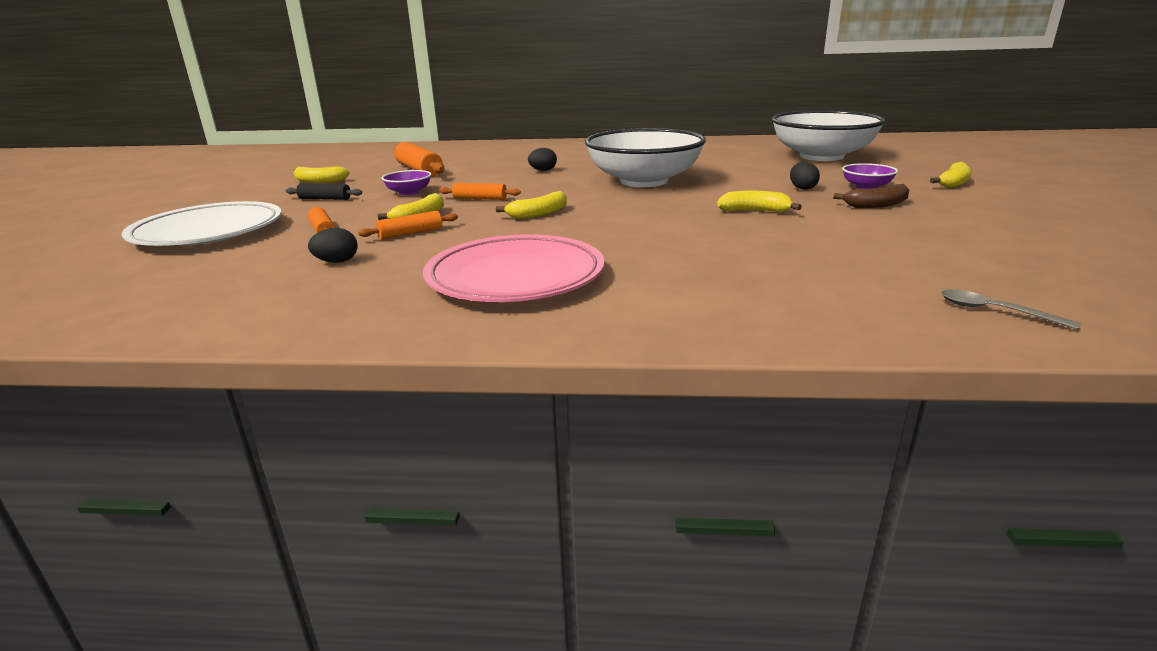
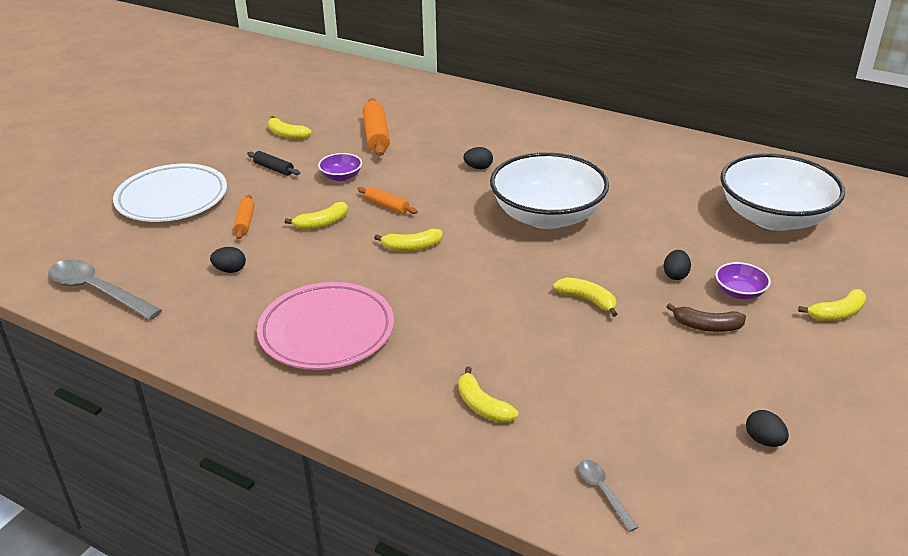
camera: 25 degrees right, 10 degrees up
(143, 311) = (97, 291): none -> grey spoon
(411, 233) = (300, 246): orange rolling pin -> none
(770, 286) = (482, 406): none -> yellow banana
(1048, 248) = (763, 440): none -> black egg

